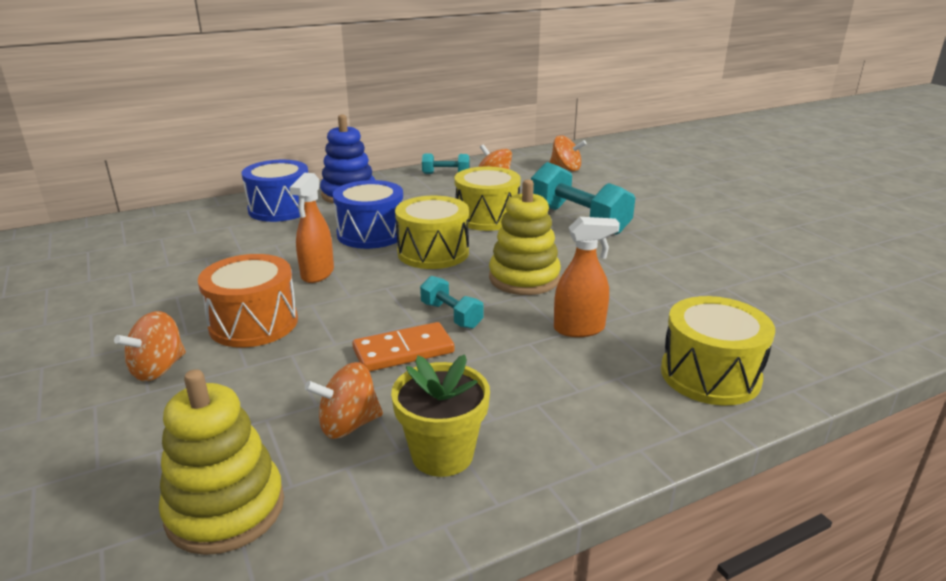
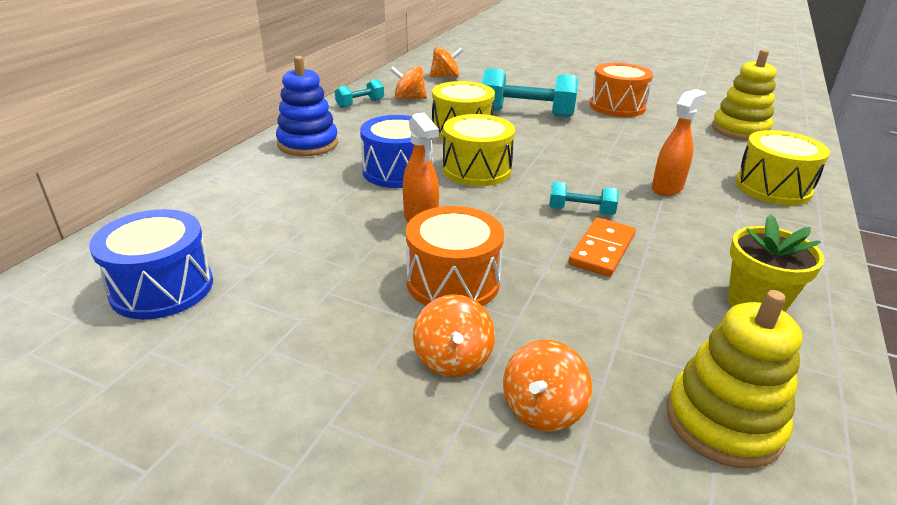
camera: 40 degrees left, 5 degrees up
(280, 209) = (265, 176): blue drum -> blue drum (162, 288)
(348, 425) = (672, 318): orange spinning top -> orange spinning top (542, 409)
(524, 278) = (573, 167): yellow stacking toy -> yellow stacking toy (739, 130)
(695, 239) = (617, 106): none -> orange drum

